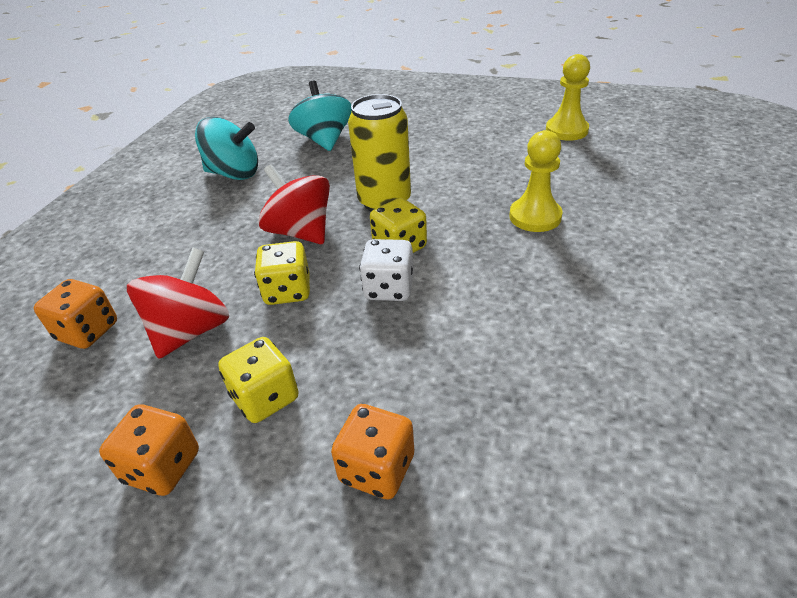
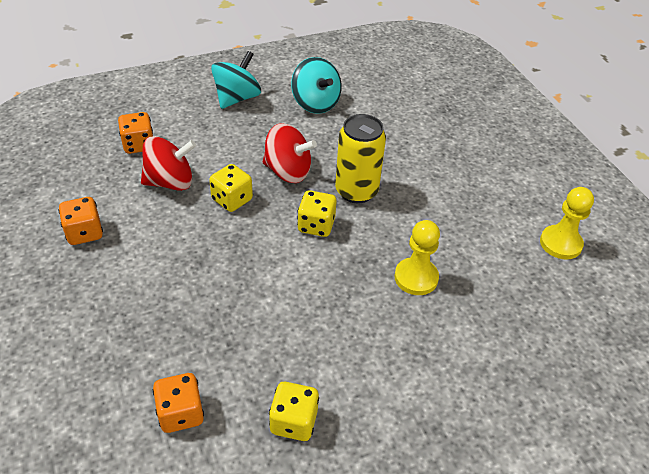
camera: 45 degrees right, 5 degrees up
(265, 398) = (150, 242): yellow dice -> yellow dice (293, 421)
(300, 232) = (288, 171): red spinning top -> red spinning top turned 105 degrees clockwise
(324, 140) = (397, 119): turquoise spinning top -> turquoise spinning top (237, 98)
(377, 469) = (140, 312): orange dice -> orange dice (181, 413)
(389, 288) = (273, 242): white dice -> none

